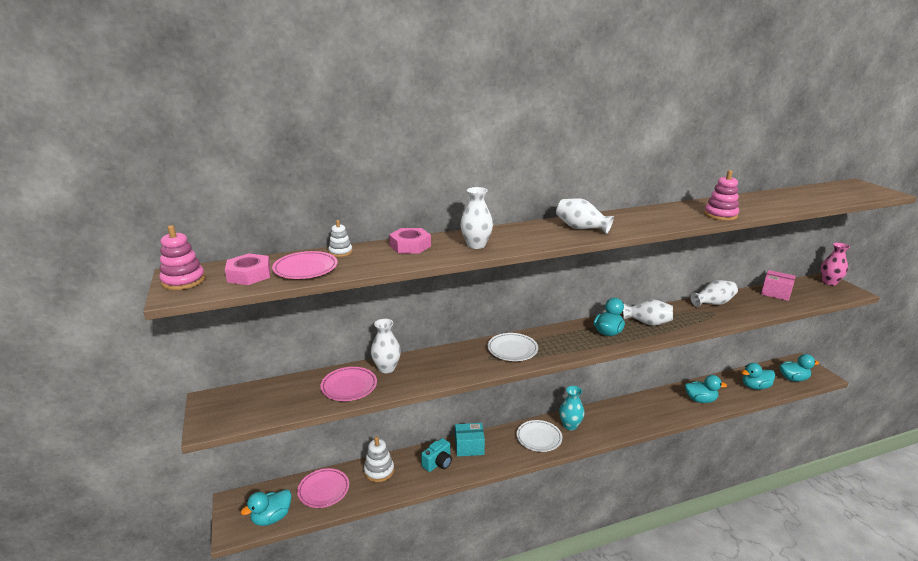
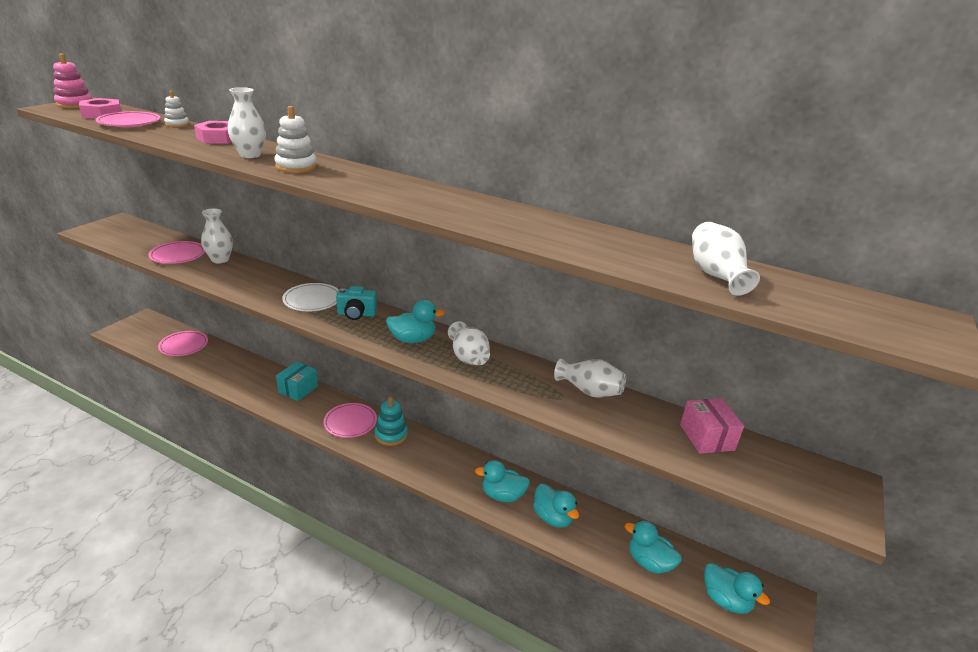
camera: 45 degrees right, 5 degrees up
(271, 518) = (138, 339): turquoise duck -> turquoise duck (502, 495)
(379, 471) = (226, 359): white stacking toy -> white stacking toy (296, 167)
(438, 463) = (261, 382): turquoise camera -> turquoise camera (356, 314)
(469, 447) = (298, 389): turquoise box -> turquoise box turned 75 degrees clockwise
(539, 438) = (350, 423): white plate -> pink plate
(570, 425) = (391, 435): turquoise vase -> turquoise stacking toy
(581, 228) = (361, 181): white vase -> white vase (716, 275)
(720, 215) = (534, 236): pink stacking toy -> none
(829, 282) = (841, 485): pink vase -> none

